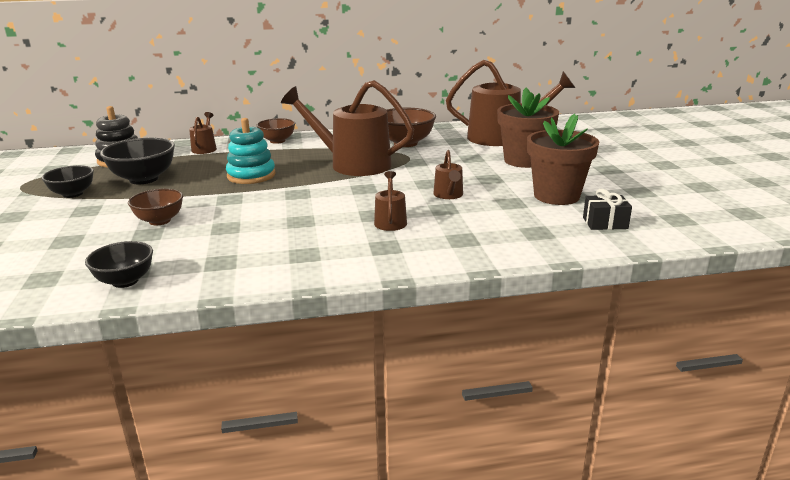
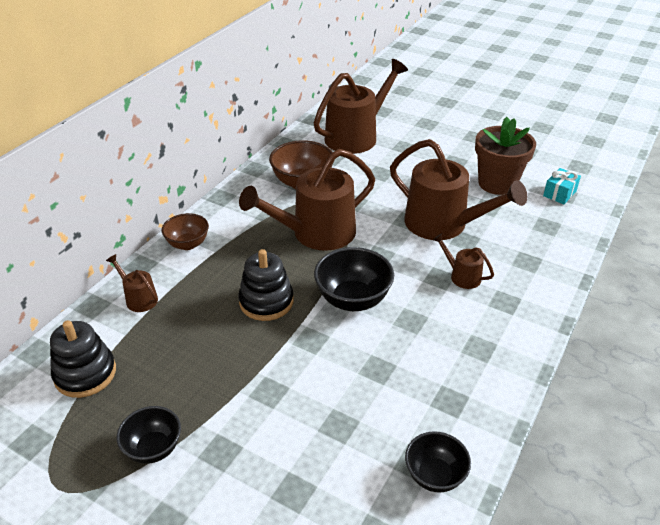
camera: 50 degrees left, 15 degrees up
(144, 179) = (178, 377): black bowl -> black bowl (353, 299)
(160, 221) = (315, 406): brown bowl -> none
(251, 175) = (266, 301): turquoise stacking toy -> black stacking toy
(448, 195) = (443, 224): brown watering can -> brown watering can, size x2.23
(524, 161) = (417, 156): brown flower pot -> none
(605, 223) = (559, 193): black gift -> turquoise gift

